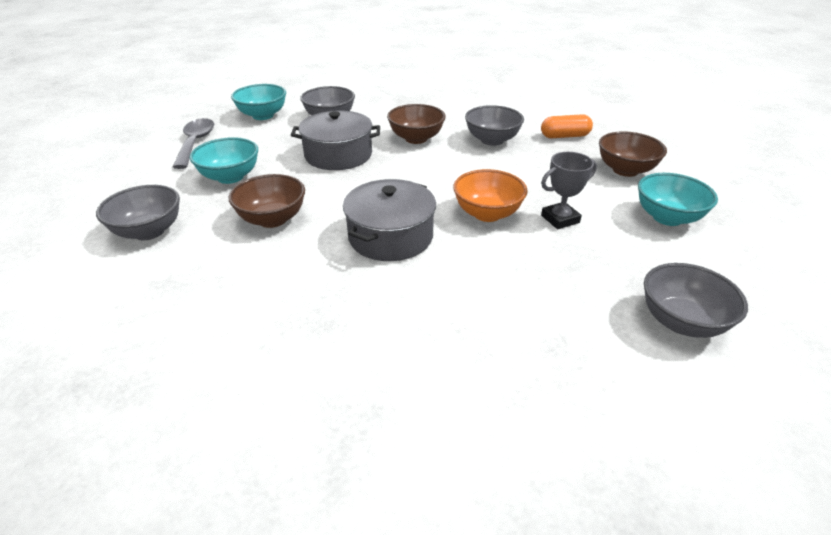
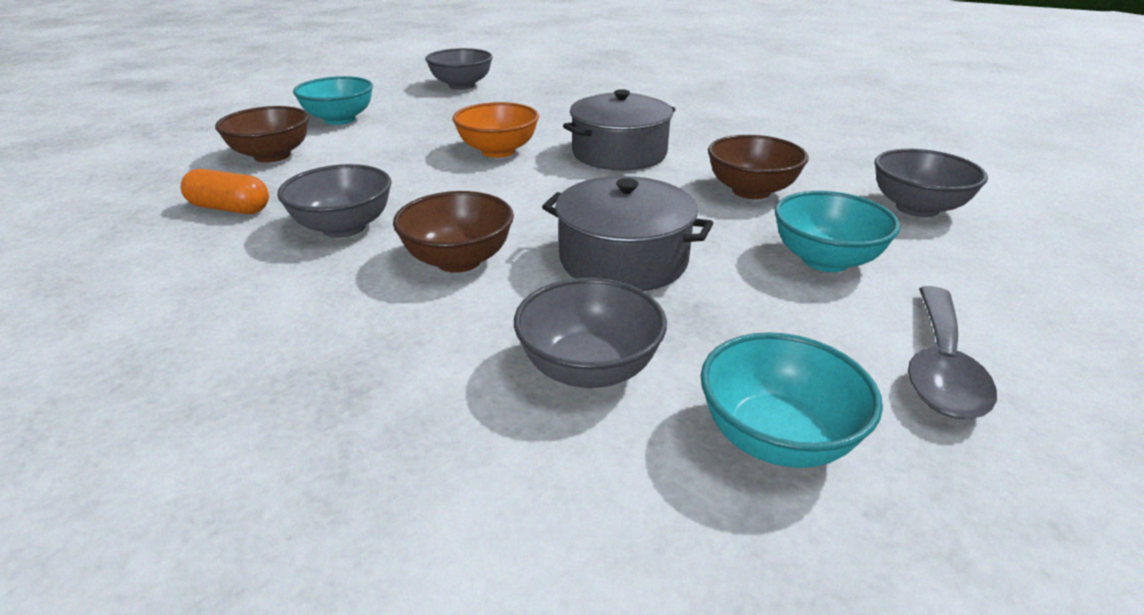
camera: 155 degrees left, 5 degrees down
(560, 219) = (435, 135): grey trophy -> none

